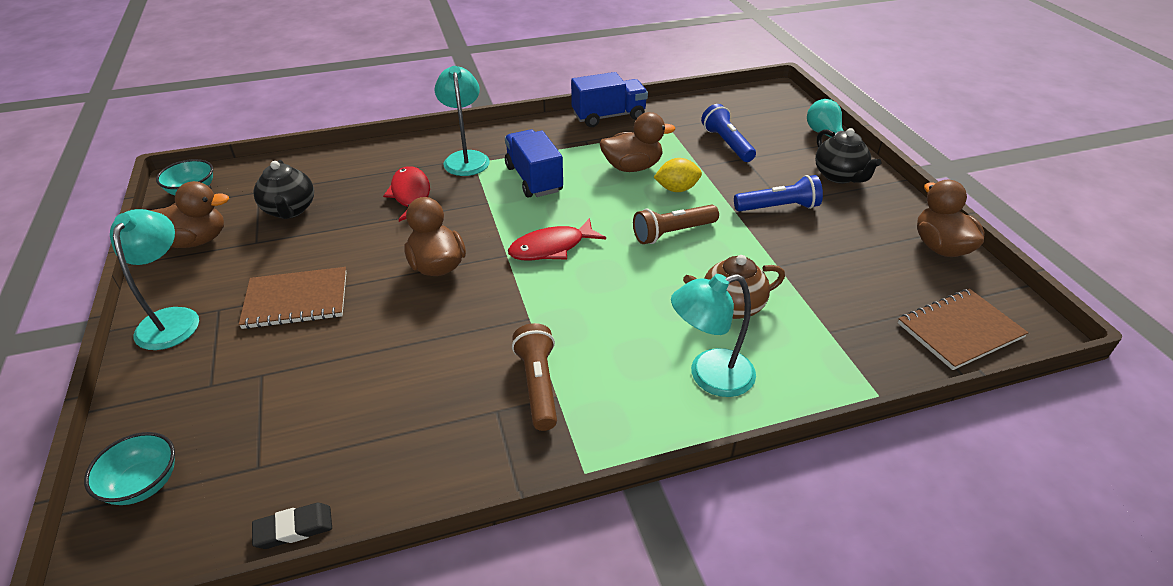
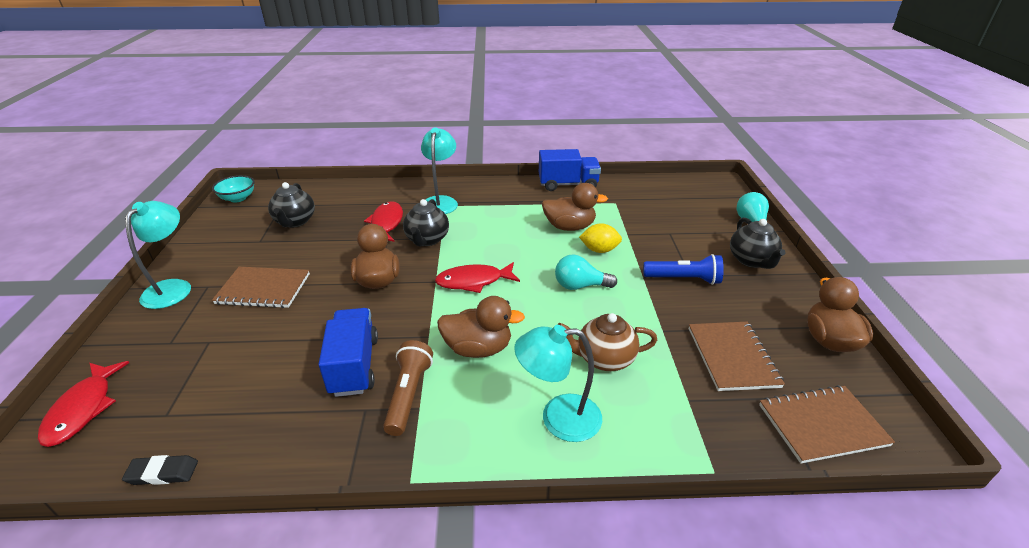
camera: 15 degrees right, 5 degrees down
(143, 484) = (83, 409): turquoise bowl -> red fish
(195, 241) = (220, 234): brown duck -> brown duck (478, 348)
(472, 207) = (427, 240): none -> black teapot
(533, 179) = (485, 225): blue truck -> blue truck (354, 365)
(672, 233) = (580, 286): brown flashlight -> turquoise light bulb
(727, 144) = (659, 219): blue flashlight -> none
(856, 281) = (732, 357): none -> brown notebook

